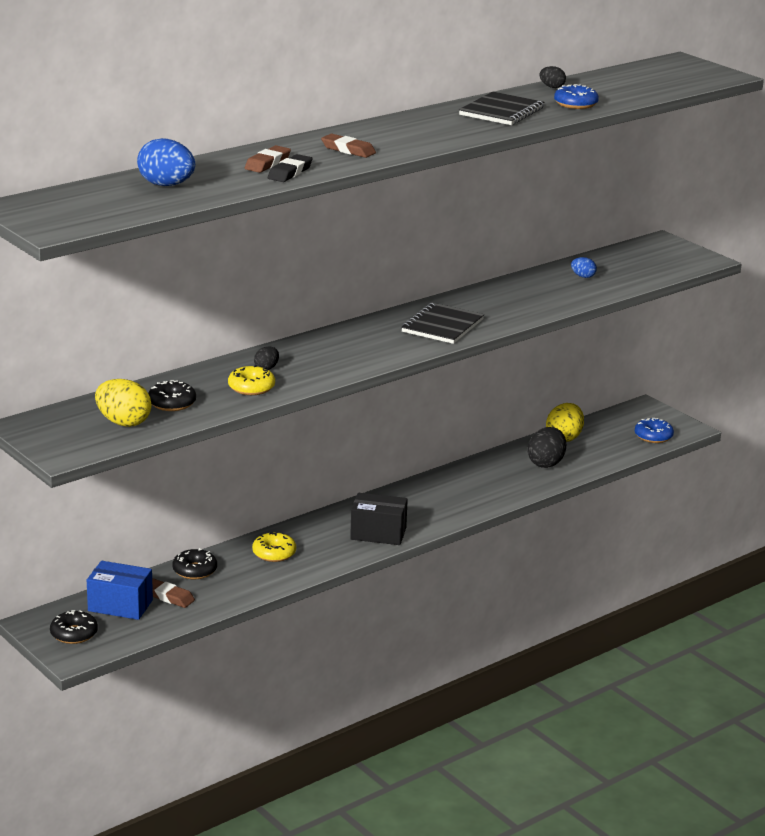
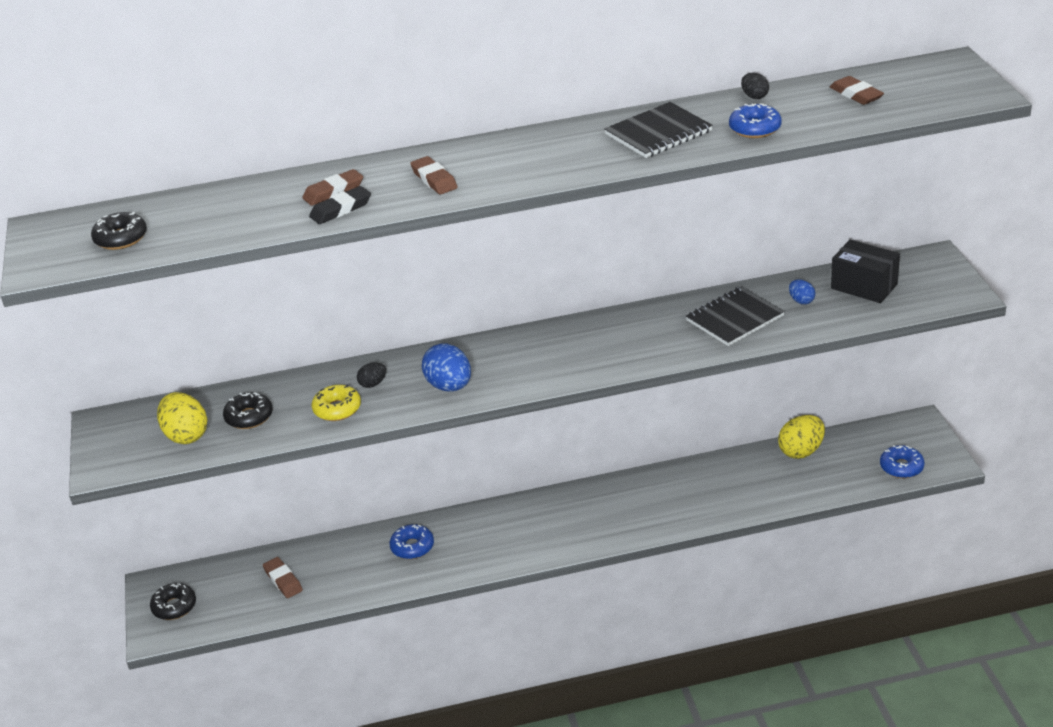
camera: 30 degrees right, 10 degrees up
(120, 605) = (235, 581): blue box -> none
(166, 185) = (205, 214): blue egg -> blue egg (449, 386)
(195, 570) = (328, 552): black donut -> black donut (121, 238)
(274, 553) = (412, 547): yellow donut -> blue donut
(378, 533) = (526, 543): black box -> black box (864, 286)
(442, 326) = (592, 352): black notebook -> black notebook (734, 318)
(546, 463) = (758, 483): black egg -> none
(629, 81) = (856, 94): none -> brown eraser

